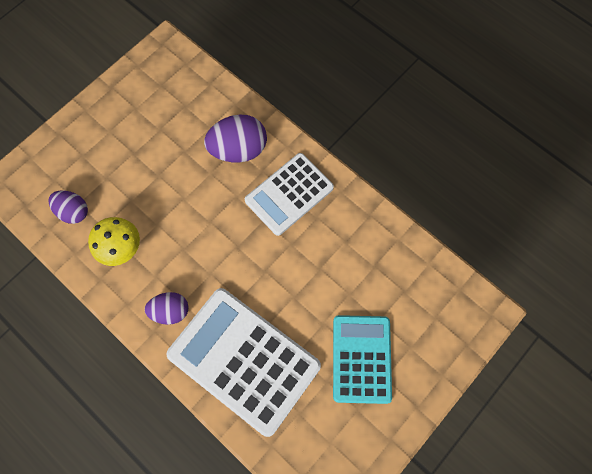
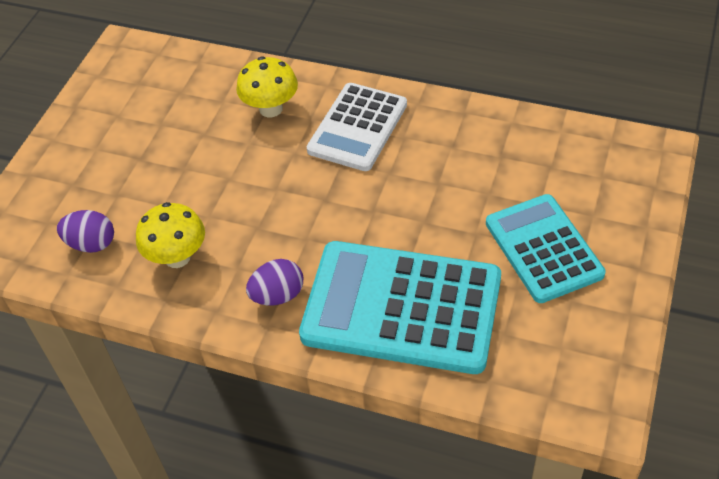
camera: 20 degrees left, 20 degrees down
(238, 150) = (271, 109): purple egg -> yellow mushroom
(244, 360) = (402, 307): white calculator -> turquoise calculator

